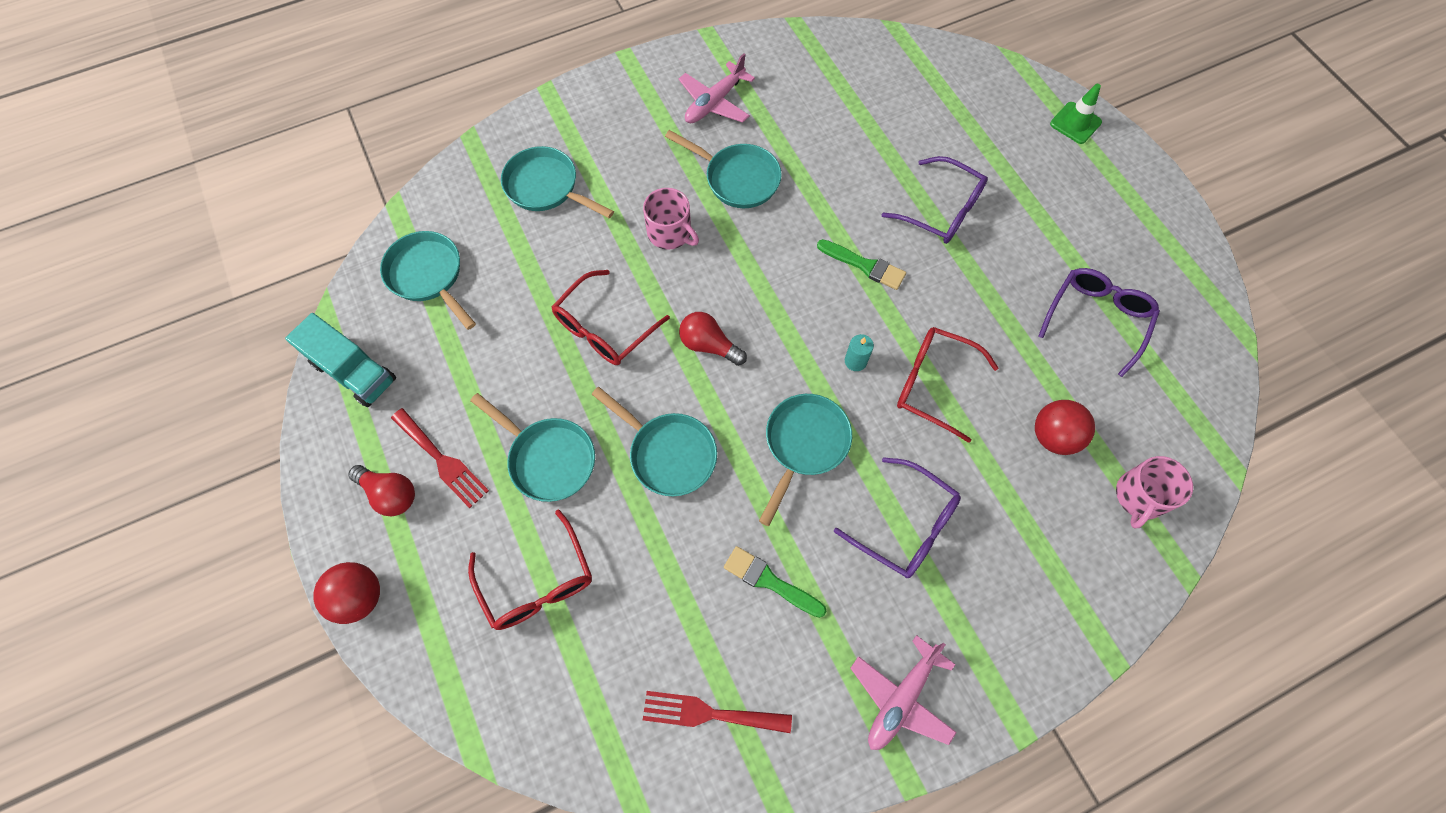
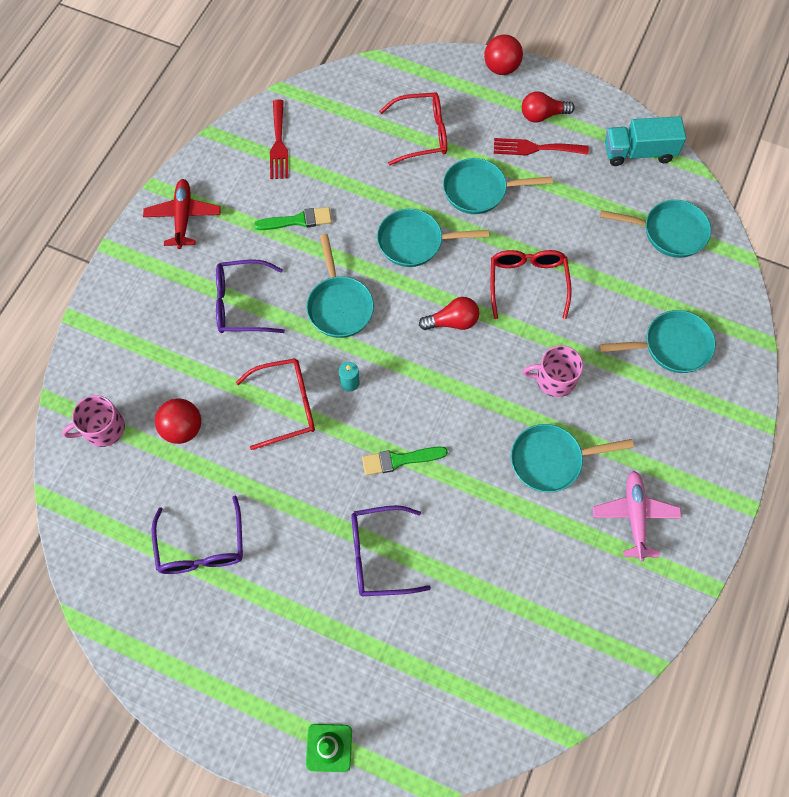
camera: 140 degrees right, 0 degrees up
(537, 581) = (421, 134): red glasses -> red glasses turned 150 degrees clockwise
(709, 713) = (278, 144): red fork -> red fork turned 120 degrees clockwise
(901, 698) = (183, 217): pink plane -> red plane
(1139, 496) = (103, 428): pink mug -> pink mug turned 105 degrees counterclockwise

